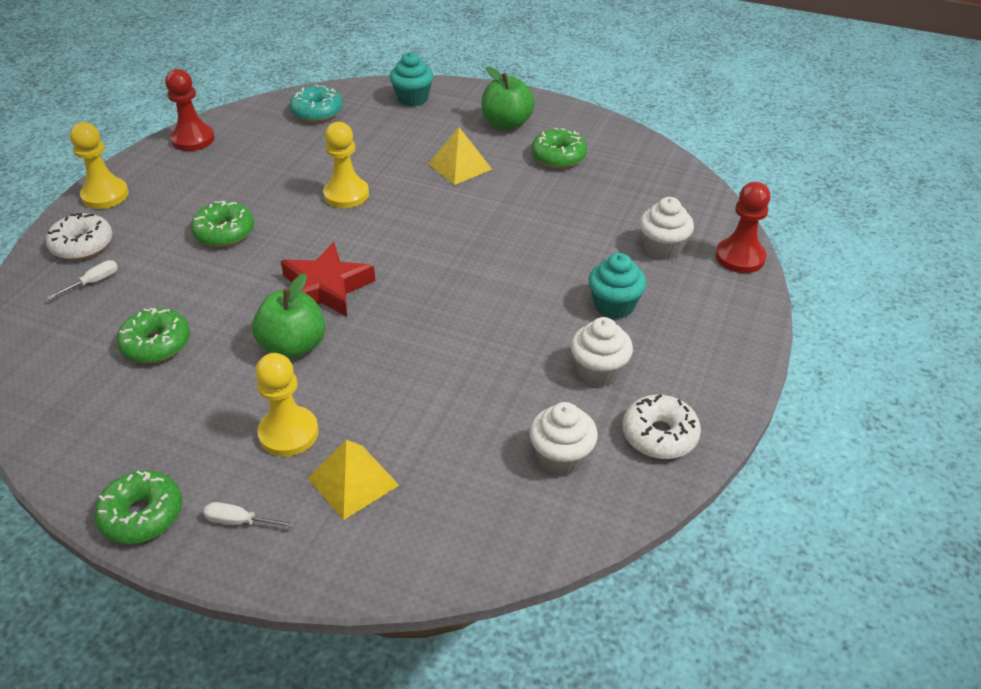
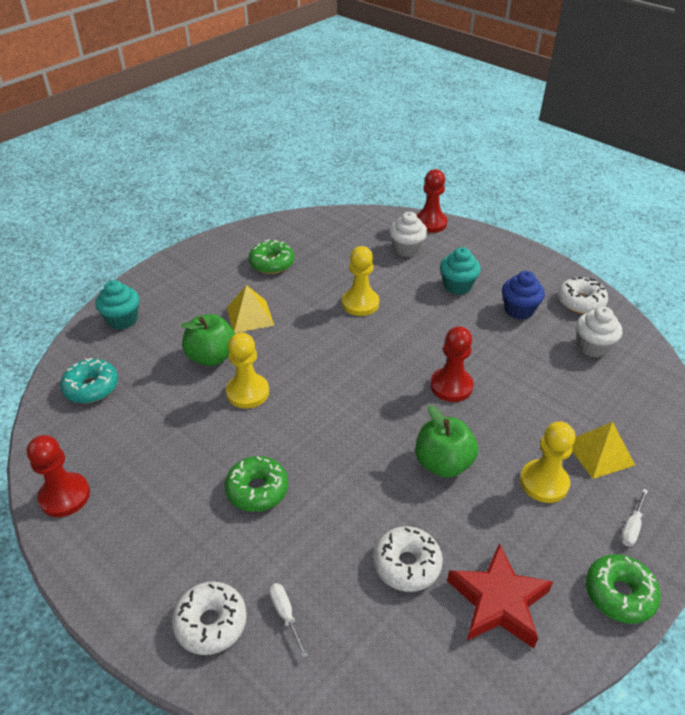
camera: 70 degrees left, 0 degrees up
(105, 195) = (123, 593): yellow pawn -> yellow pawn (360, 303)
(156, 344) = (407, 564): green donut -> white donut
(326, 288) = (375, 429): red star -> red star (498, 602)
(417, 332) = (451, 386): none -> red pawn
(506, 124) = (207, 277): green apple -> green apple (212, 357)
(598, 371) = (519, 310): white cupcake -> blue cupcake

